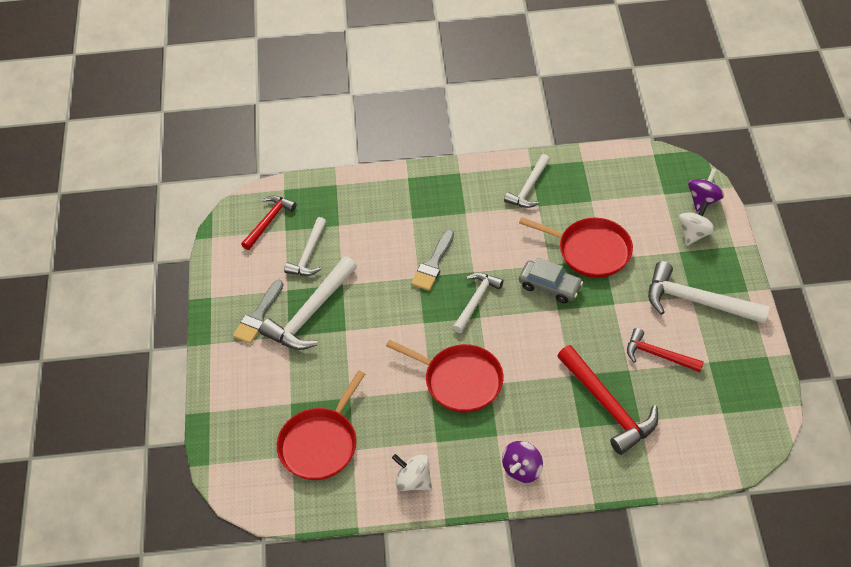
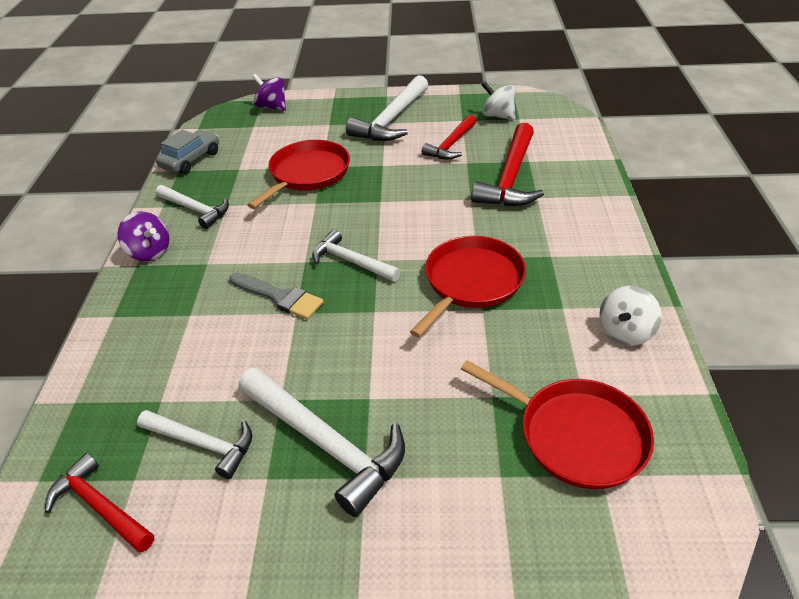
camera: 85 degrees left, 10 degrees down
(258, 316) = (311, 526): grey brush -> none
(522, 469) = (595, 239): purple spinning top -> purple spinning top (149, 252)
(550, 286) = (347, 204): grey car -> grey car (191, 160)
(608, 406) = (510, 177): red hammer -> red hammer turned 135 degrees clockwise
(694, 233) = (310, 115): white spinning top -> white spinning top (497, 116)

